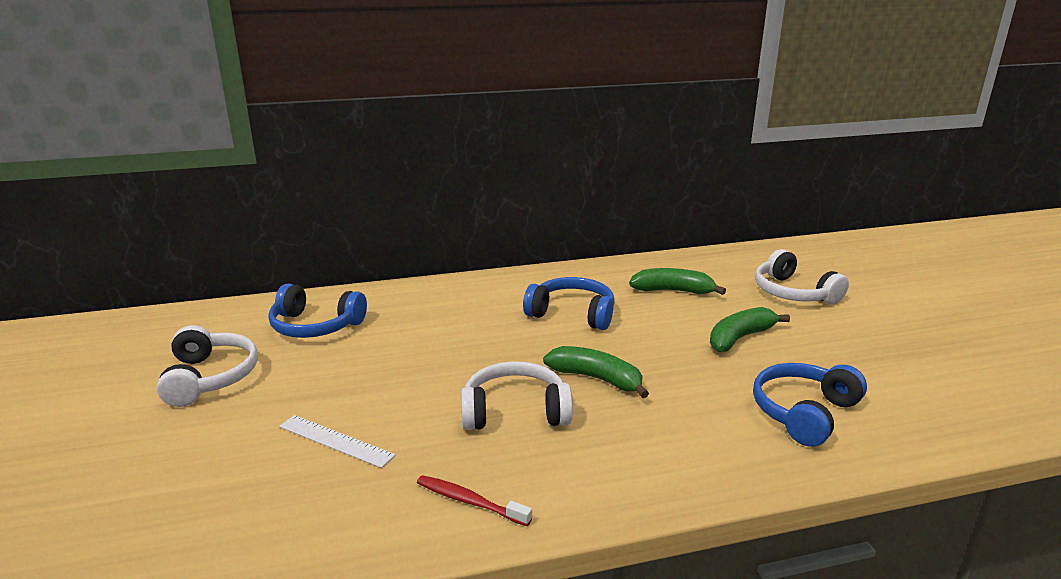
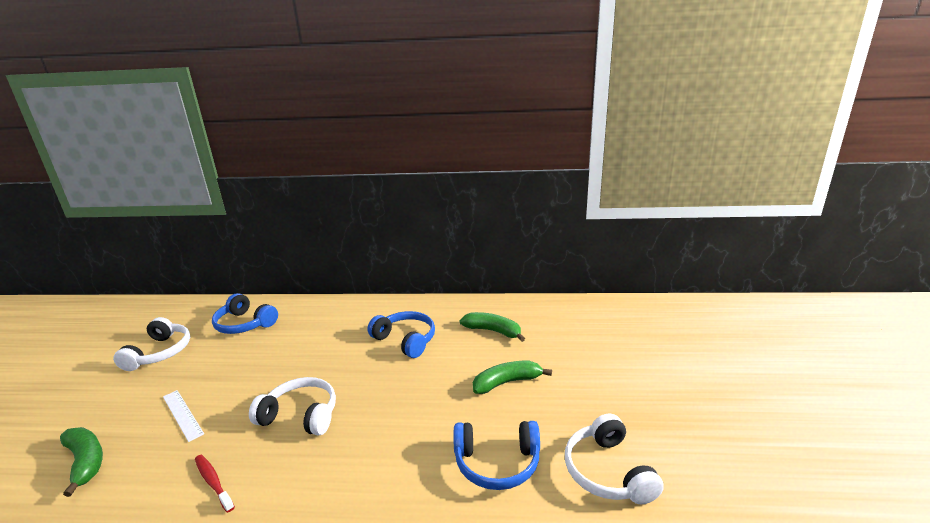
camera: 20 degrees right, 0 degrees up
(597, 379) = (375, 399): green banana -> green banana (86, 462)
(793, 293) = (585, 347): white headphones -> white headphones (607, 471)
(804, 413) = (497, 463): blue headphones -> blue headphones turned 150 degrees counterclockwise

